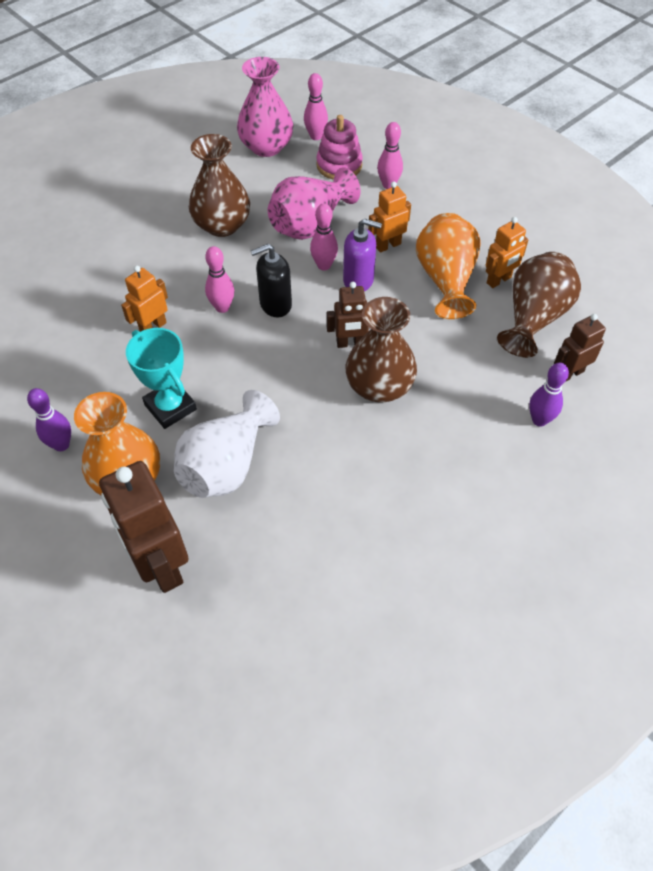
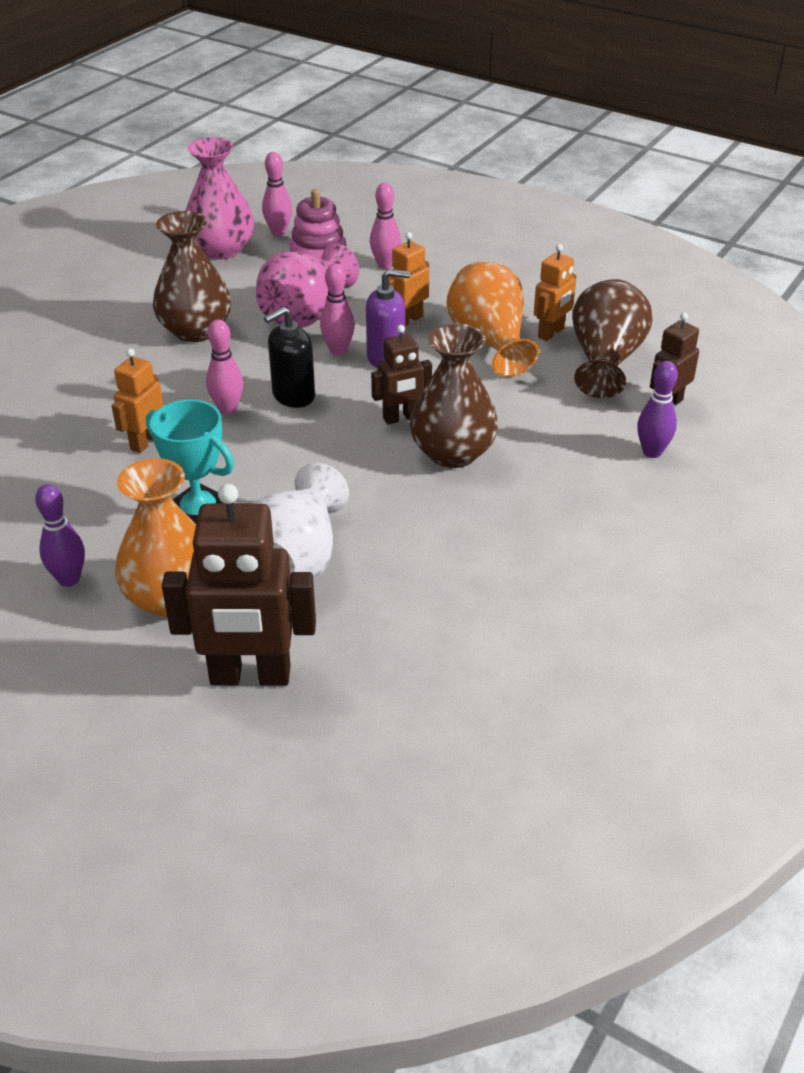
camera: 15 degrees left, 15 degrees down
(161, 565) = (250, 676): brown robot -> brown robot turned 45 degrees counterclockwise

